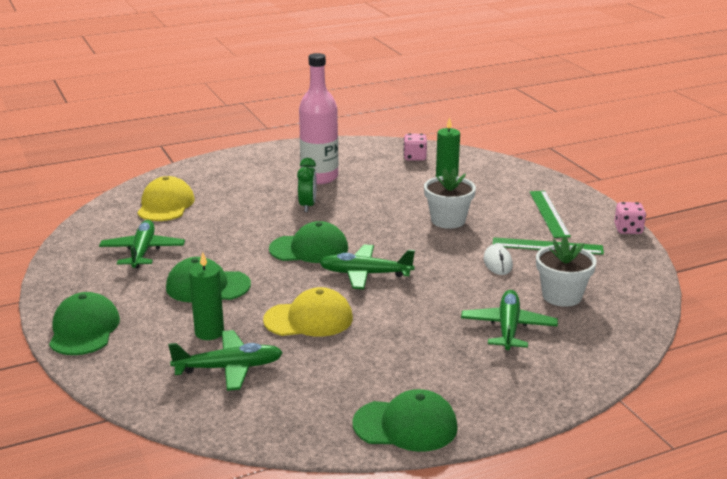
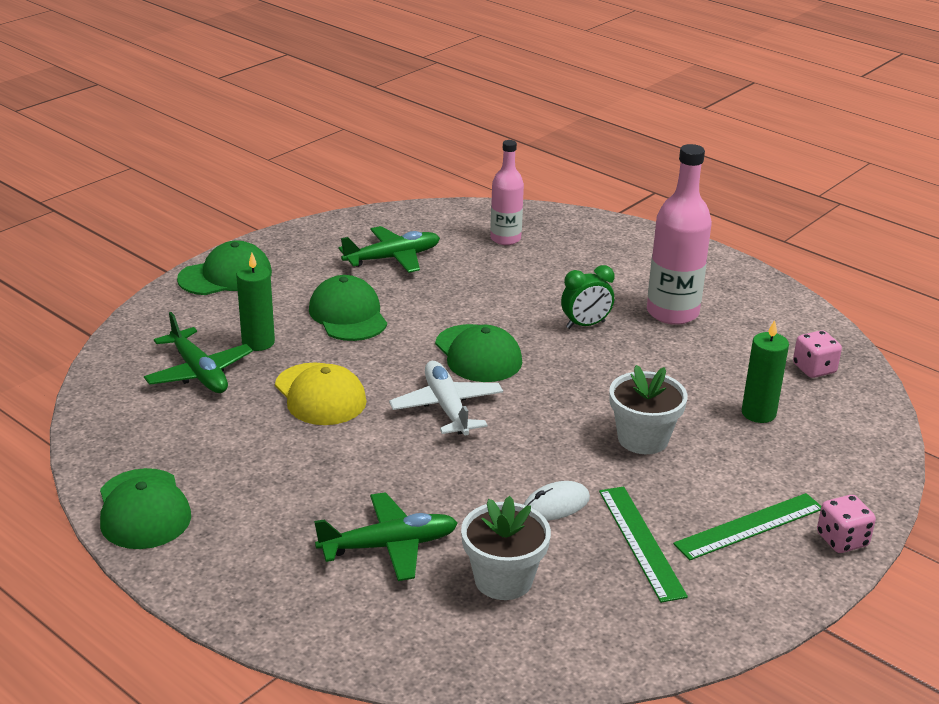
camera: 65 degrees right, 5 degrees up
(165, 205) = (505, 239): yellow cap -> pink bottle
(365, 274) = (446, 407): green plane -> white plane
(628, 230) = (769, 618): pink dice -> pink dice (842, 540)

